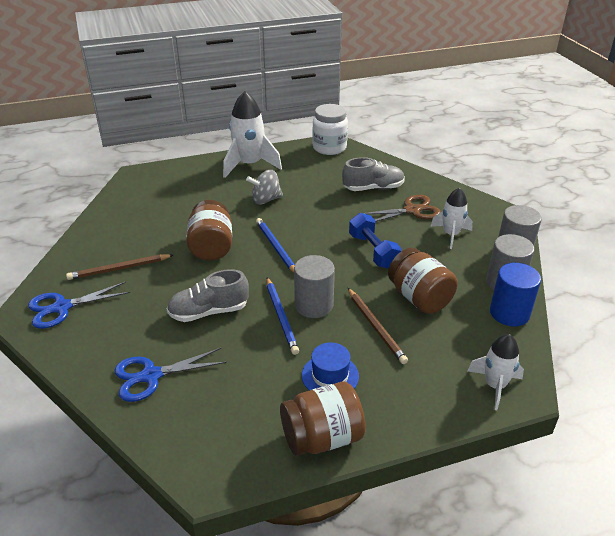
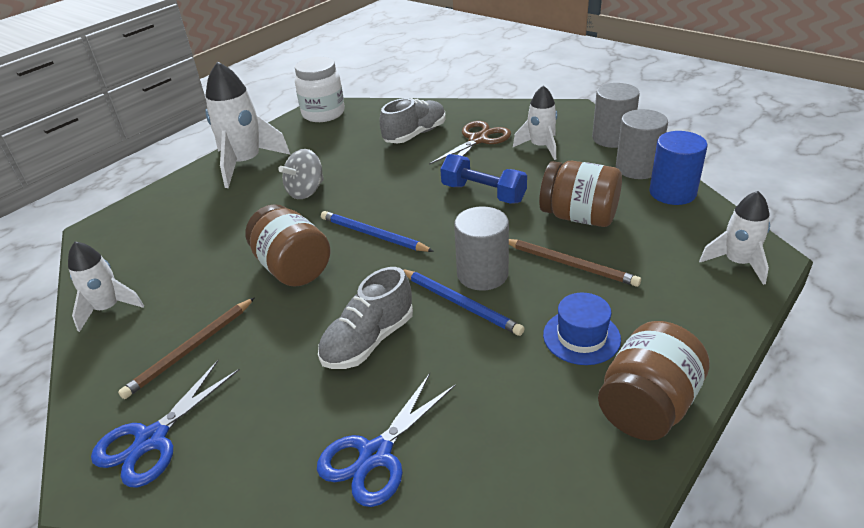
camera: 30 degrees left, 0 degrees up
(102, 225) = (108, 308): none -> white rocket

